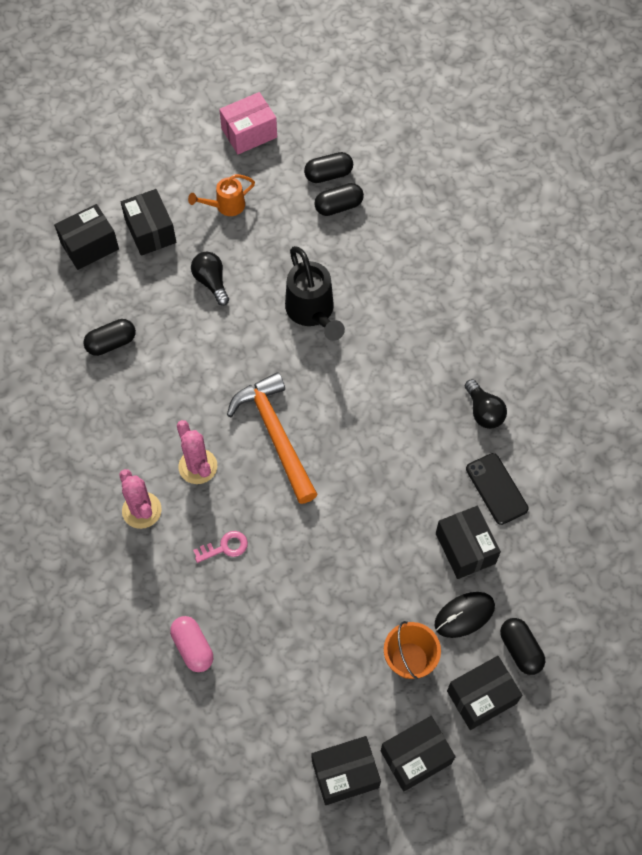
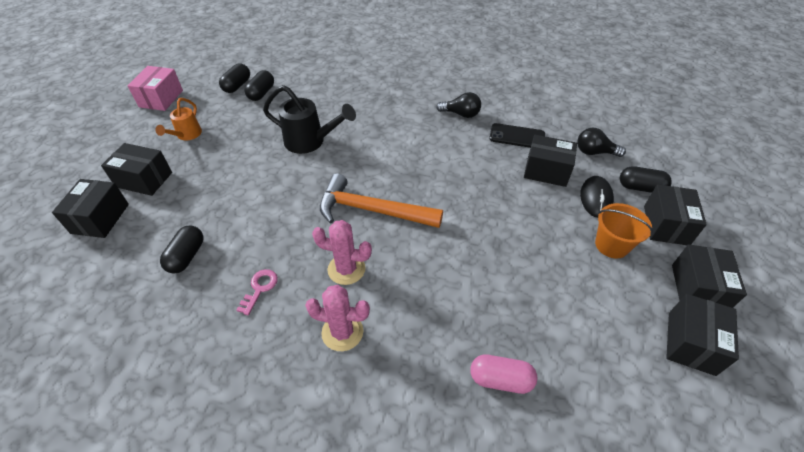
camera: 50 degrees left, 15 degrees down
(211, 282) = (224, 173): black light bulb -> black light bulb (594, 152)
(225, 547) = (429, 296): pink key -> pink key (260, 288)

